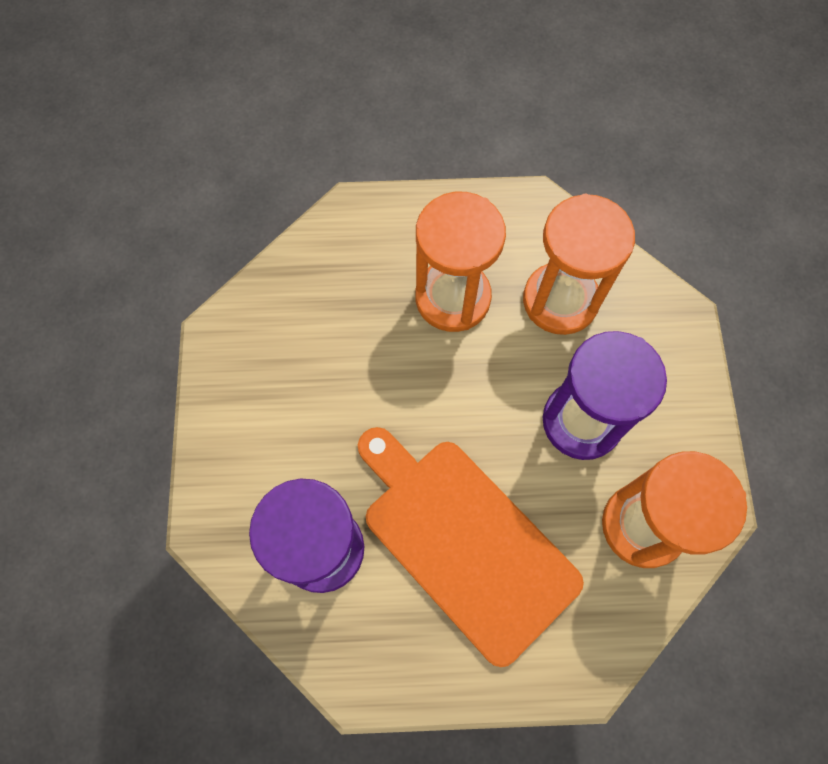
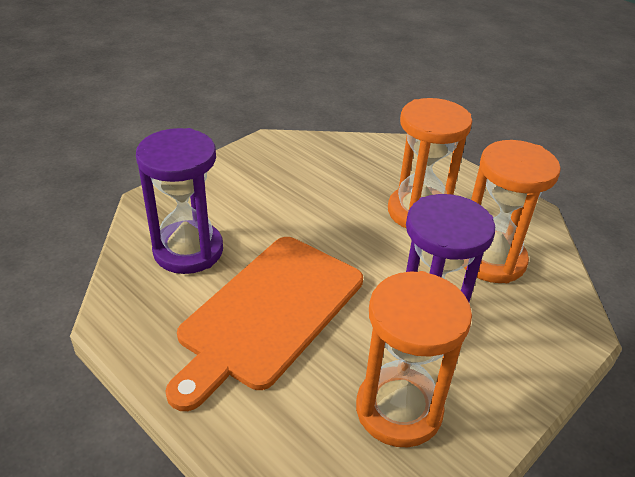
camera: 45 degrees right, 30 degrees down
(464, 541) = (268, 313): orange cutting board -> orange cutting board turned 150 degrees counterclockwise

